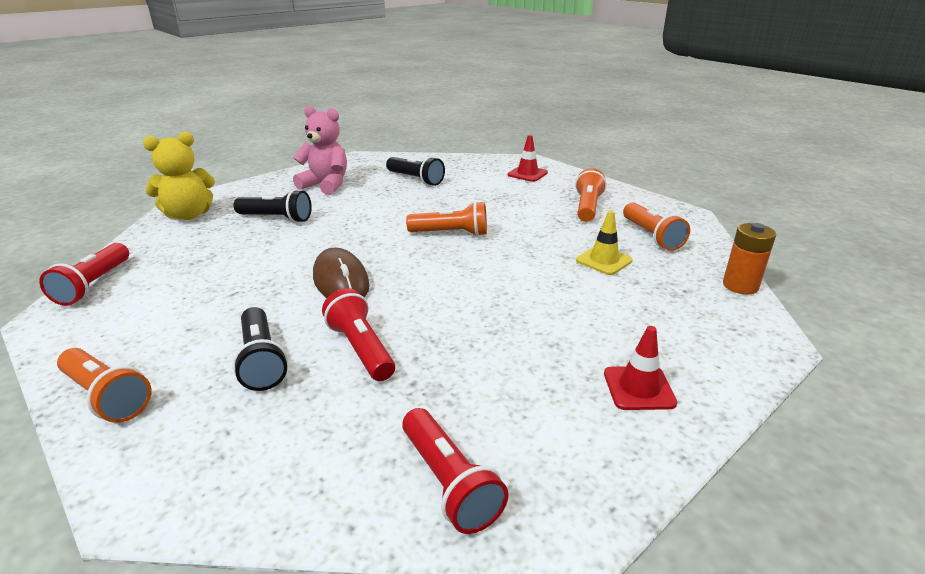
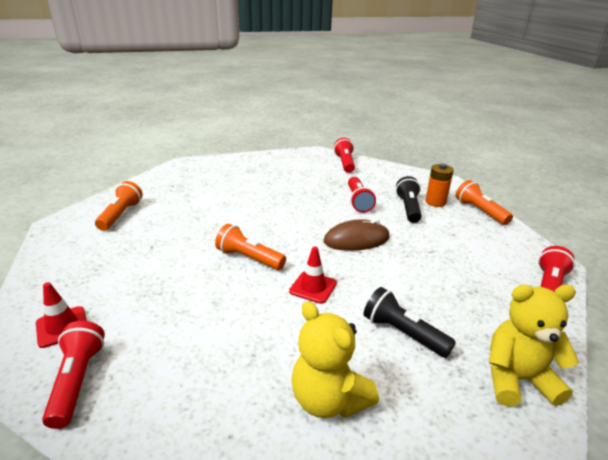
camera: 155 degrees left, 0 degrees up
(326, 185) = (328, 399): pink teddy bear -> yellow teddy bear
(340, 281) = (356, 240): brown mouse -> brown mouse turned 75 degrees clockwise
(416, 179) = (201, 366): black flashlight -> none
(478, 164) = (77, 381): none -> red flashlight
(587, 207) = (106, 253): orange flashlight -> none
(604, 260) = (181, 209): yellow traffic cone -> none
(639, 388) = (257, 165): red traffic cone -> red traffic cone (313, 287)
(740, 286) = (143, 180): orange battery -> orange battery (435, 202)

